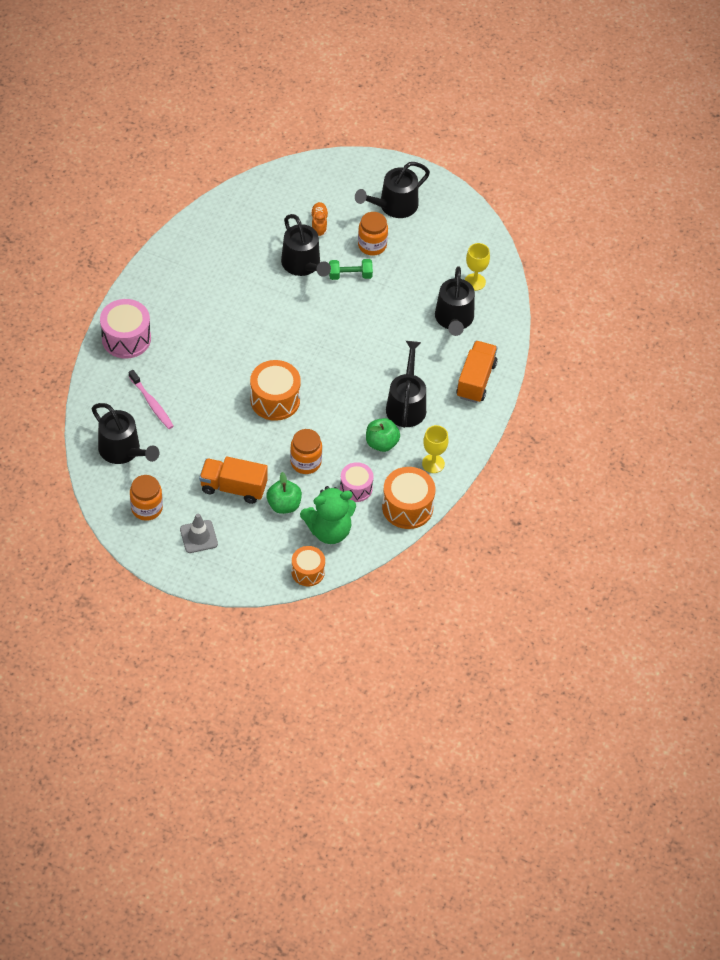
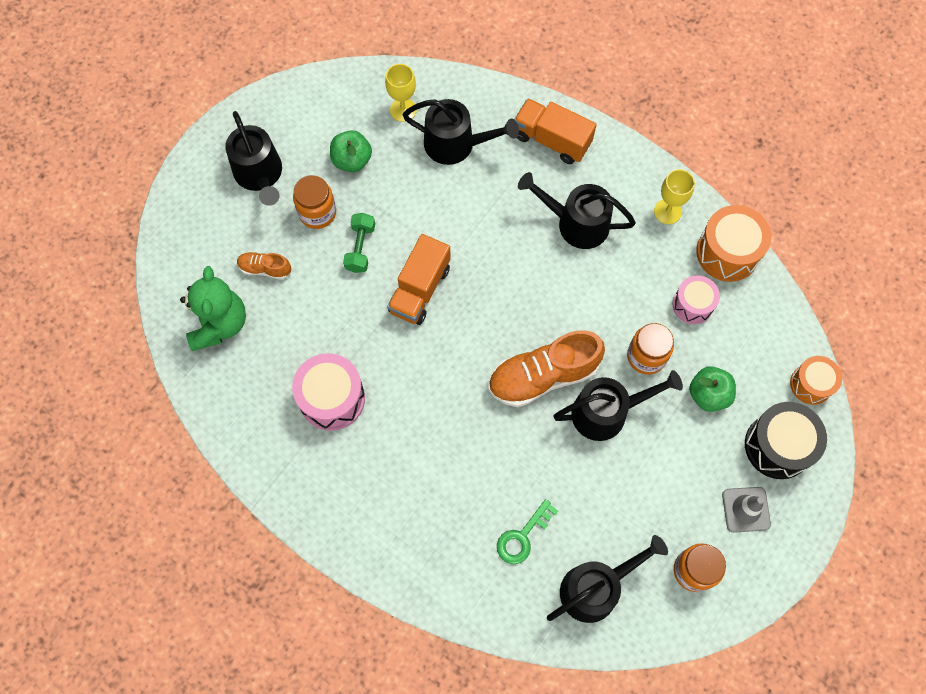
camera: 75 degrees left, 15 degrees up
(126, 338) = (405, 554): pink drum -> pink drum (332, 398)
(152, 403) = (522, 536): pink toothbrush -> green key
(233, 488) = (674, 452): orange truck -> orange truck (420, 289)
(252, 553) = (778, 446): none -> black drum
(275, 400) = (543, 376): orange drum -> orange shoe
(303, 265) = (330, 301): black watering can -> black watering can (607, 412)
(329, 530) = (752, 348): green teddy bear -> green teddy bear (219, 324)
(381, 443) = (629, 262): green apple -> green apple (352, 160)

